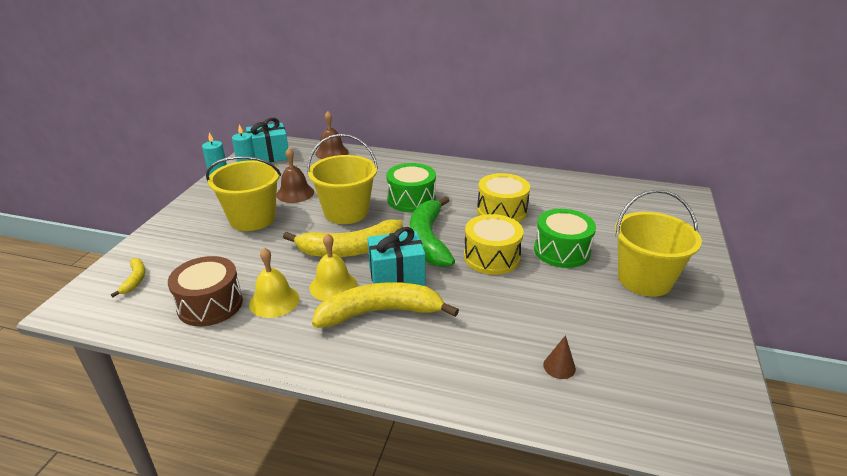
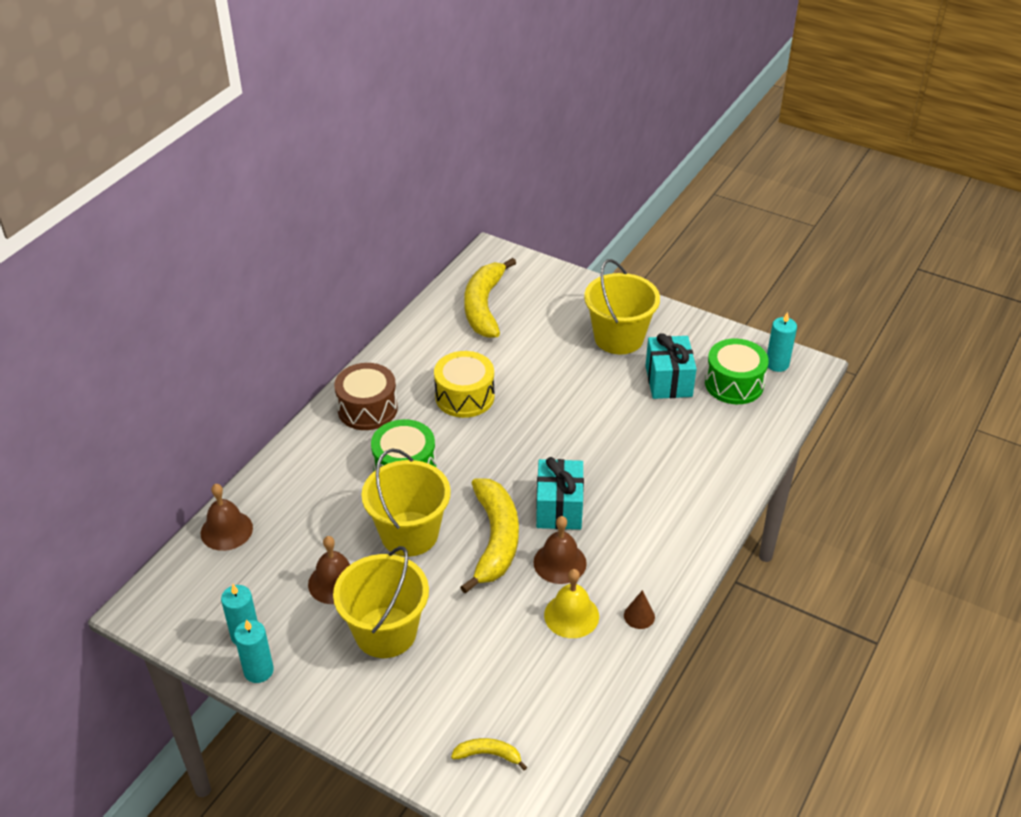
camera: 75 degrees left, 10 degrees up
(210, 304) = (561, 674): brown drum -> brown drum (367, 409)
(270, 156) = (196, 606): turquoise gift -> turquoise gift (668, 381)
(333, 286) = (560, 562): yellow bell -> brown bell
(380, 312) = (614, 530): yellow banana -> yellow banana (484, 306)
(428, 240) = (500, 470): green banana -> none
(491, 257) = (550, 428): yellow drum -> none
(559, 366) = (713, 428): brown cone -> brown cone (639, 616)
(562, 251) = (557, 375): green drum -> green drum (734, 384)
(716, 415) = (777, 364): none -> turquoise candle

